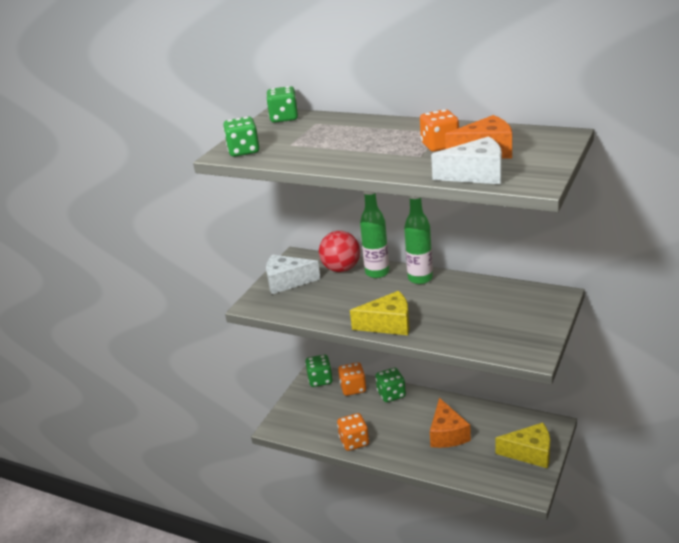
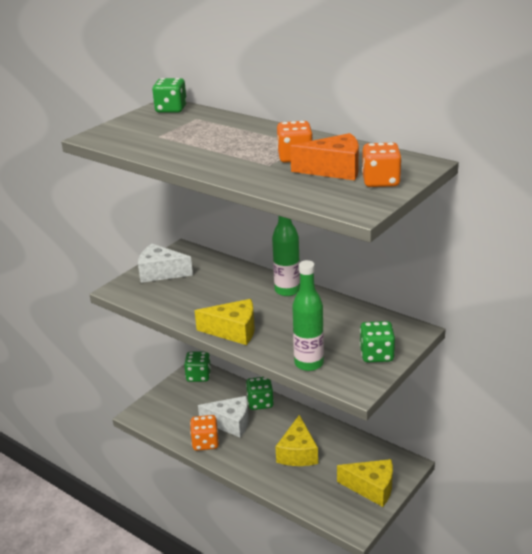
camera: 10 degrees right, 0 degrees up
(244, 151) = (112, 136): green dice -> green dice (376, 355)
(341, 269) = (217, 268): red ball -> none
(353, 388) = (226, 390): orange dice -> orange dice (380, 181)
(377, 273) = (249, 278): green bottle -> green bottle (309, 363)
(447, 434) = (298, 453): orange cheese -> yellow cheese
(476, 175) = (308, 192): white cheese -> white cheese (230, 423)

